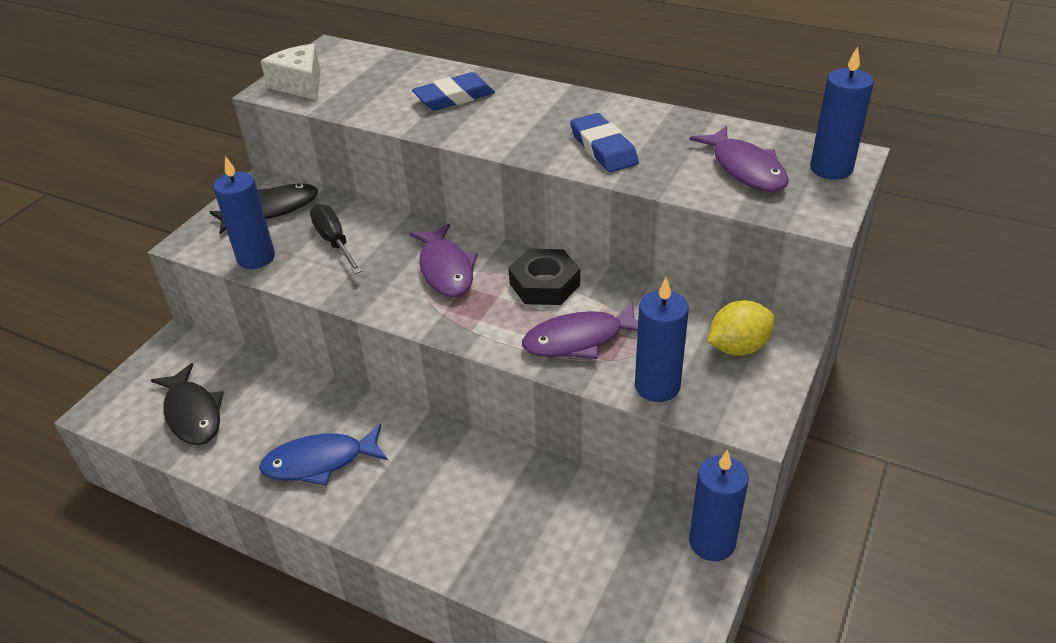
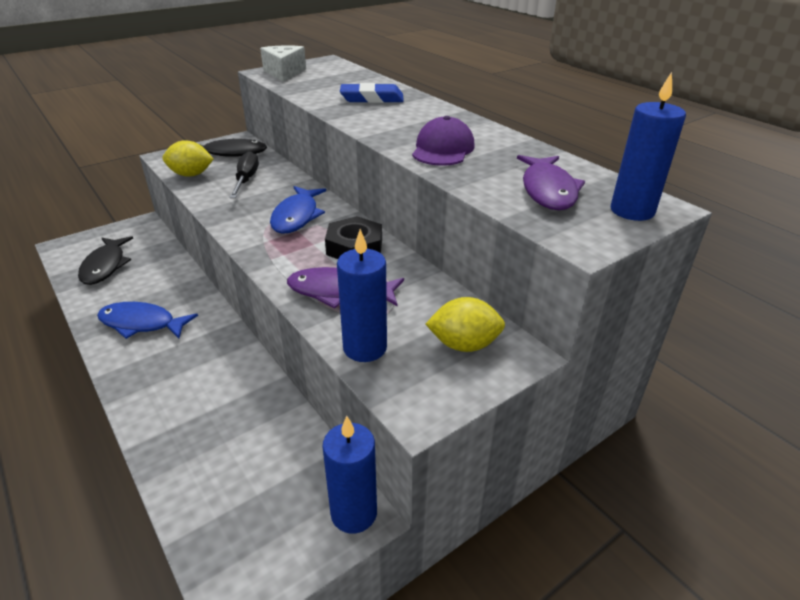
camera: 25 degrees right, 5 degrees down
(256, 257) = (191, 175): blue candle -> yellow lemon
(446, 269) = (296, 216): purple fish -> blue fish
(603, 148) = (443, 149): blue eraser -> purple cap

